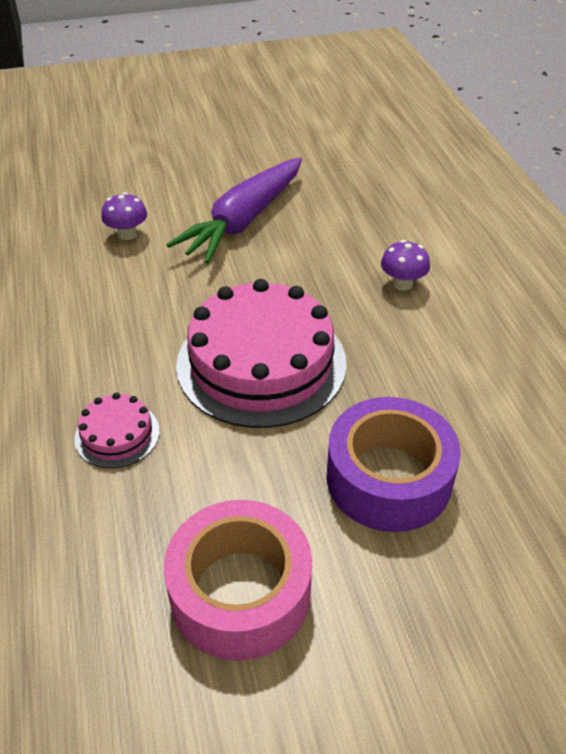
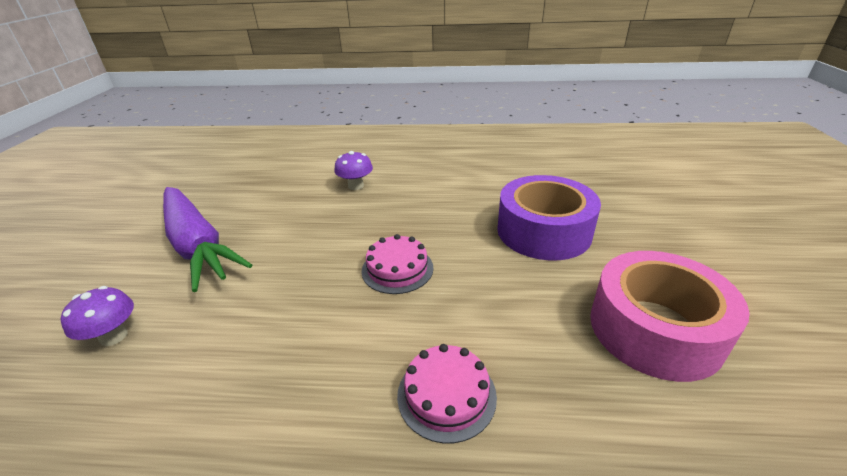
camera: 70 degrees left, 10 degrees down
(261, 363) = (397, 269): pink cake -> pink cake, size x0.46

